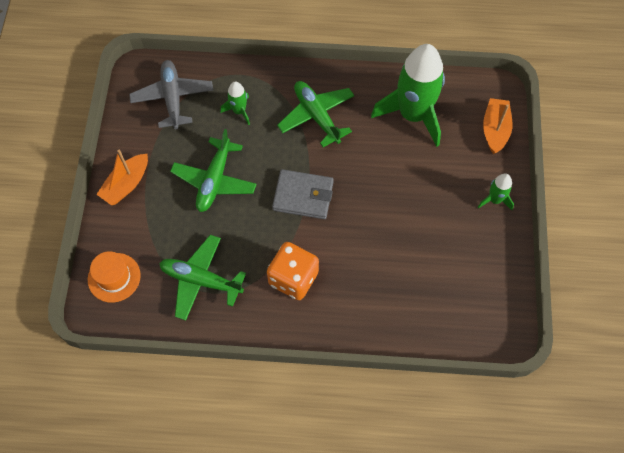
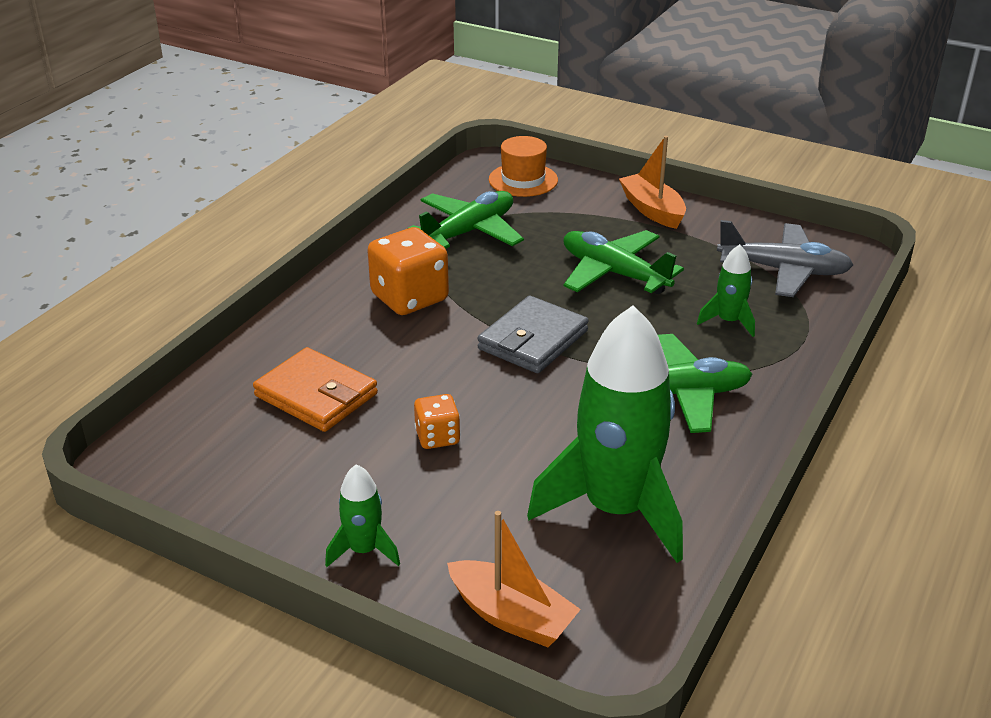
camera: 115 degrees right, 30 degrees down
(406, 205) = (437, 437): none -> orange dice
(406, 279) = (316, 395): none -> orange wallet

